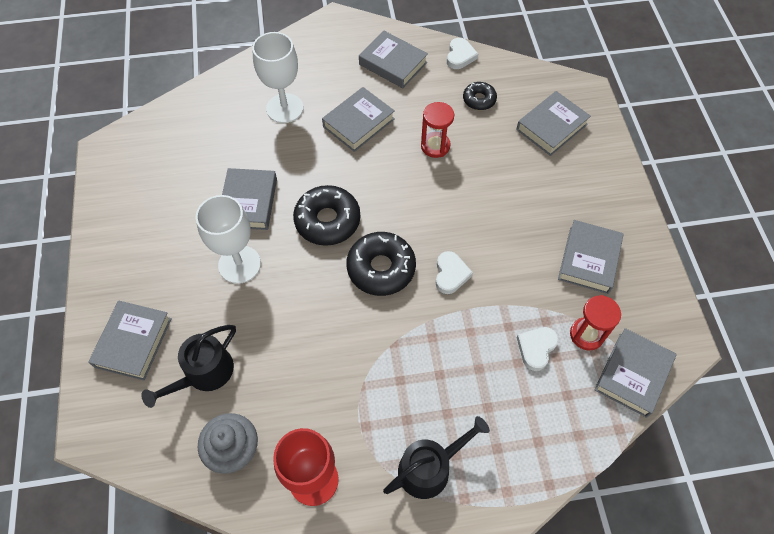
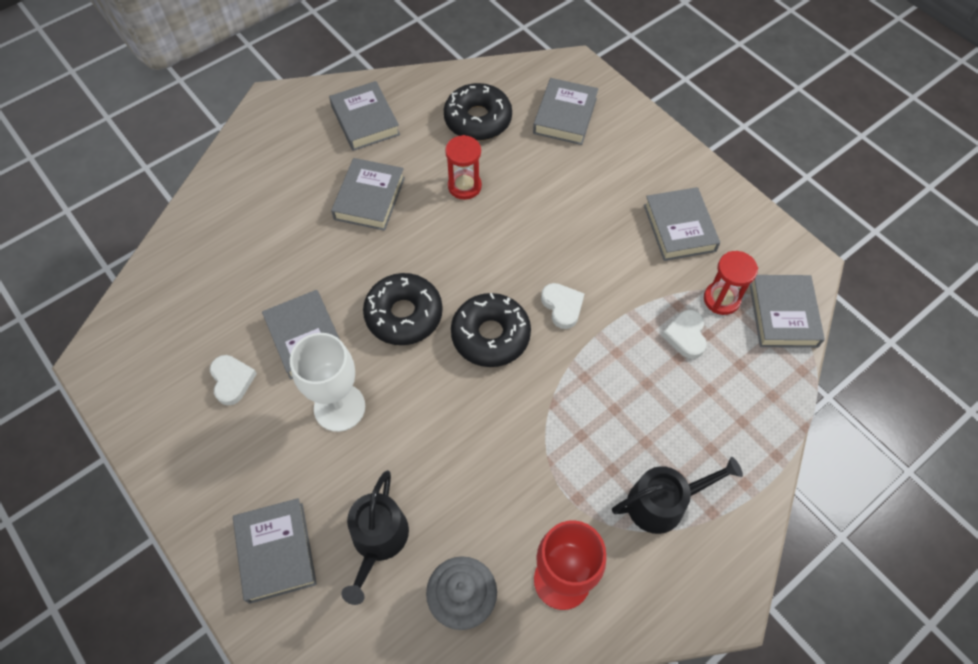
camera: 30 degrees left, 0 degrees up
(285, 108) = (278, 219): white goblet -> none
(393, 63) = (365, 120): grey book -> grey book turned 60 degrees clockwise
(429, 468) = (663, 503): black watering can -> black watering can turned 45 degrees clockwise
(460, 56) = (430, 83): white heart -> white heart (232, 380)
(479, 100) = (478, 120): black donut -> black donut, size x1.77

